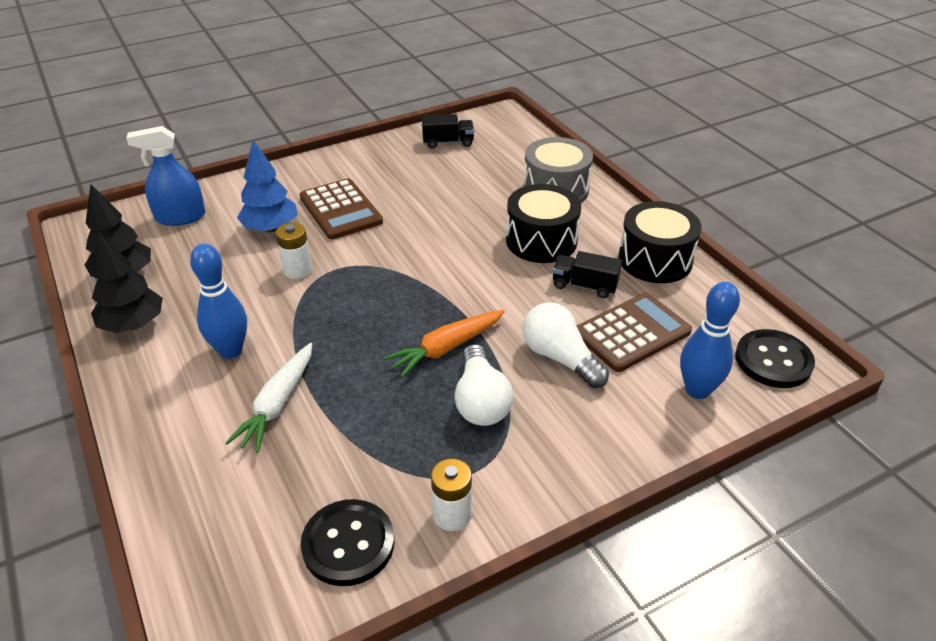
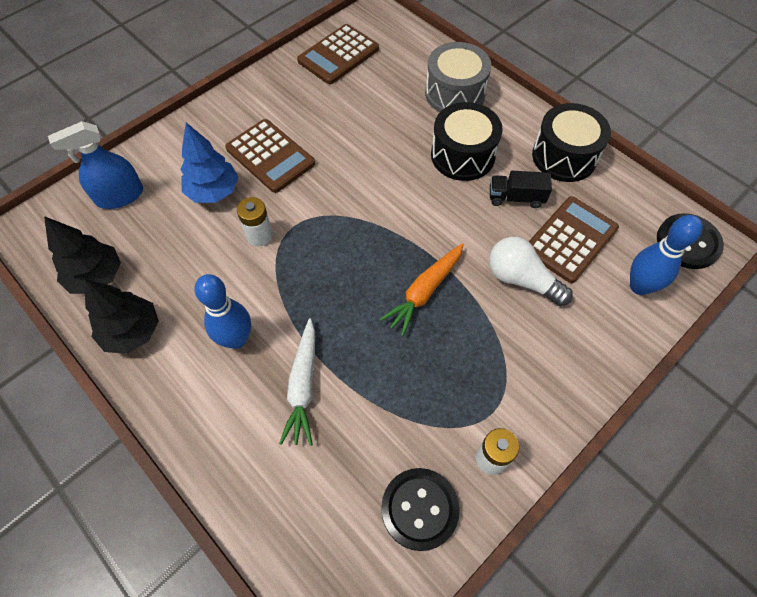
camera: 15 degrees left, 20 degrees up
(448, 142) = (338, 55): black truck -> brown calculator
(480, 401) = (473, 340): white light bulb -> none

